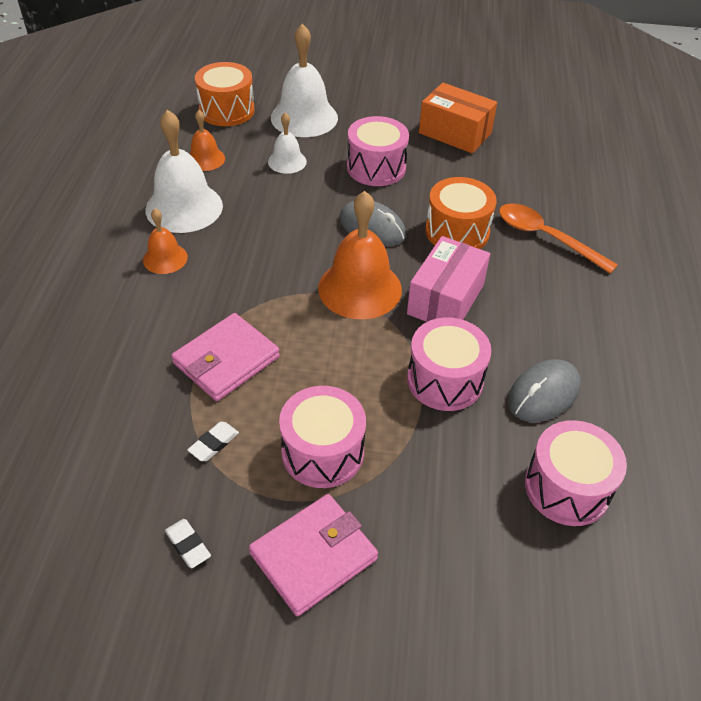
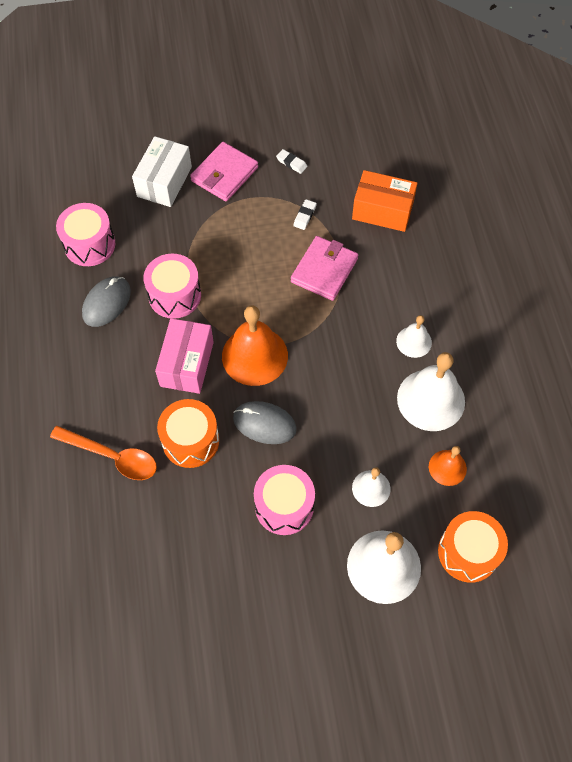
camera: 165 degrees right, 15 degrees up
(165, 258) = (414, 341): orange bell -> white bell
(322, 452) = (239, 228): pink drum -> none
(425, 571) = (164, 182): none -> white box
(455, 133) = (218, 591): orange box -> orange box (382, 211)

